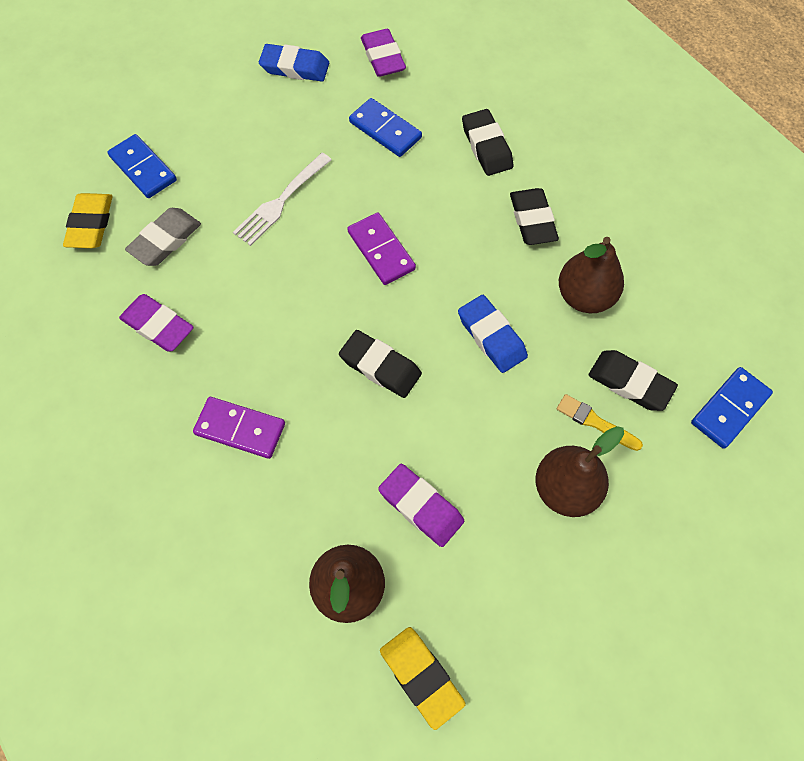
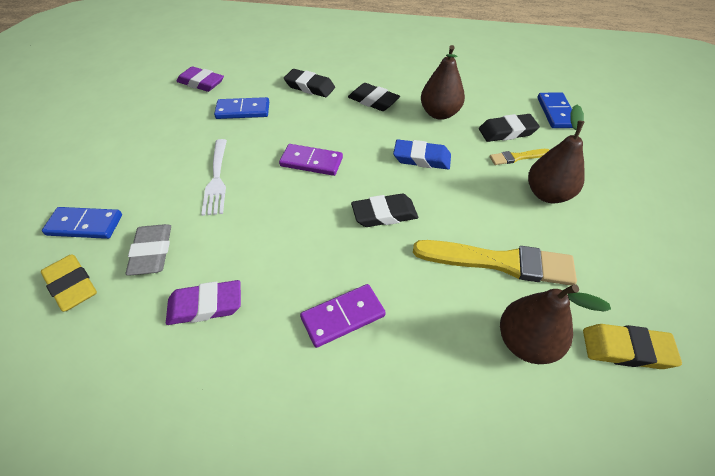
camera: 45 degrees left, 15 degrees down
(295, 67) = (147, 114): blue eraser -> none
(421, 506) = (500, 262): purple eraser -> yellow brush

